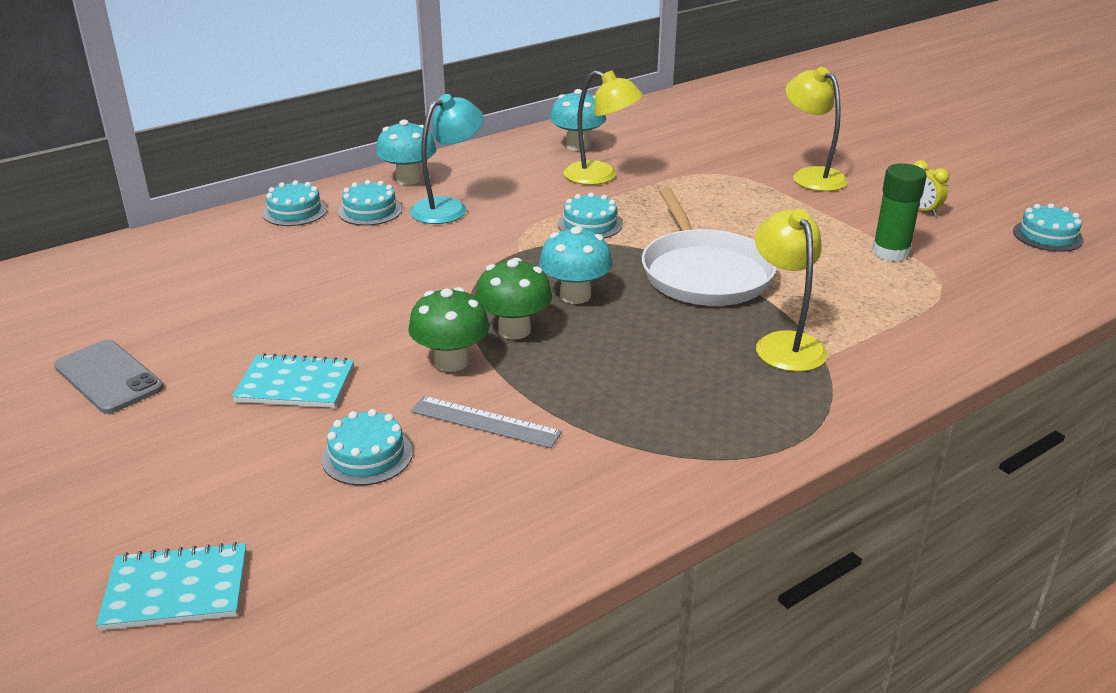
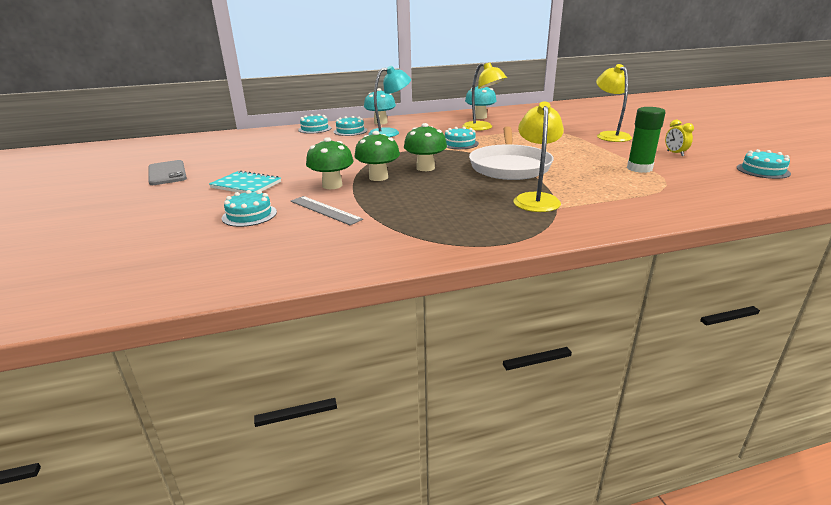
camera: 20 degrees right, 5 degrees down
(176, 589) = (97, 252): turquoise notebook -> none
(575, 295) = (425, 168): turquoise mushroom -> green mushroom

